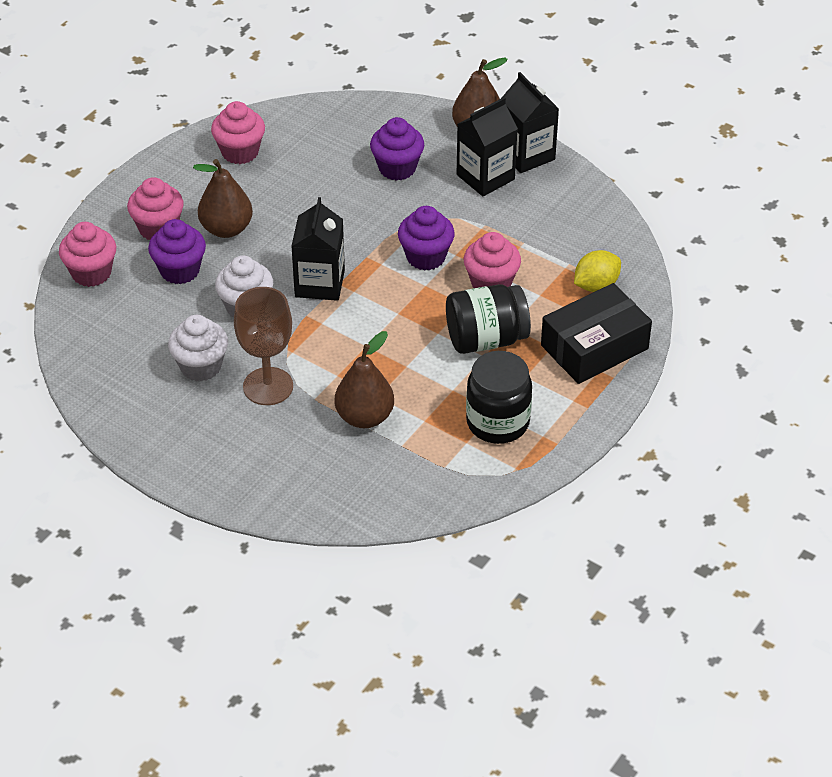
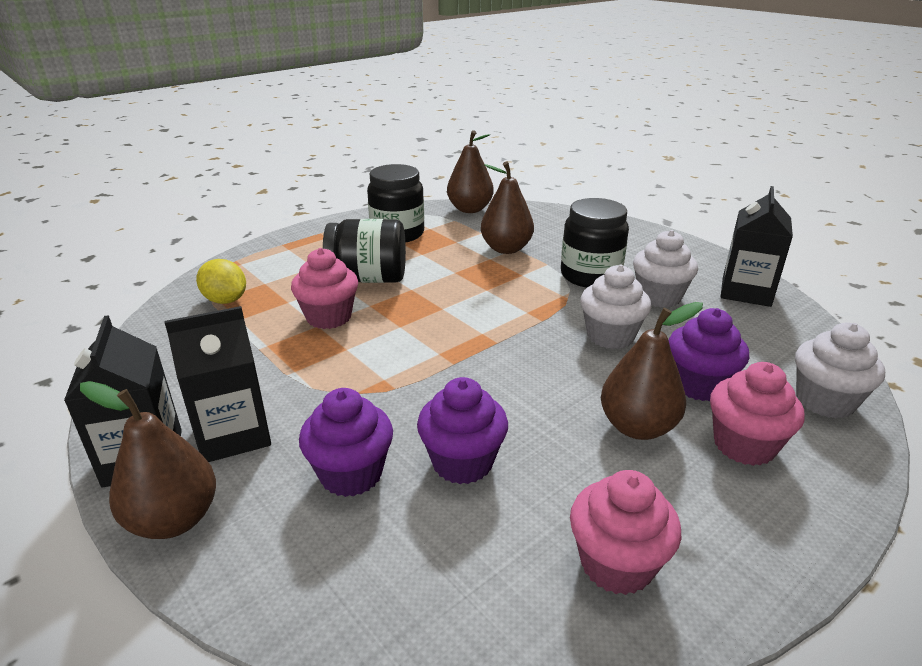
camera: 165 degrees left, 15 degrees down
(91, 273) = (824, 401): pink cupcake -> white cupcake
(268, 386) = (590, 276): brown goblet -> black jar
(319, 283) = (519, 345): black carton -> black carton (746, 292)
(426, 257) = (382, 351): purple cupcake -> purple cupcake (462, 462)
(434, 497) = (470, 209): none -> brown pear
(594, 347) = (277, 261): black box -> none
(596, 285) = (225, 300): yellow lemon -> yellow lemon turned 60 degrees clockwise

